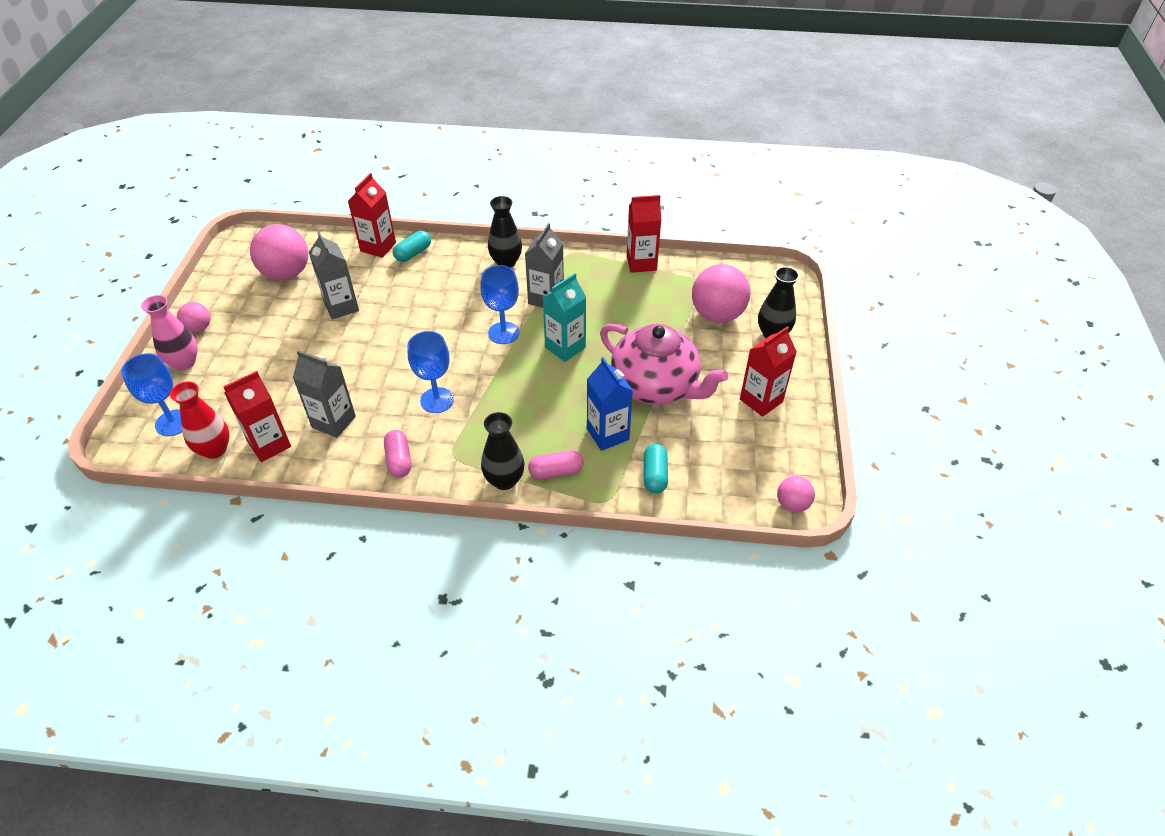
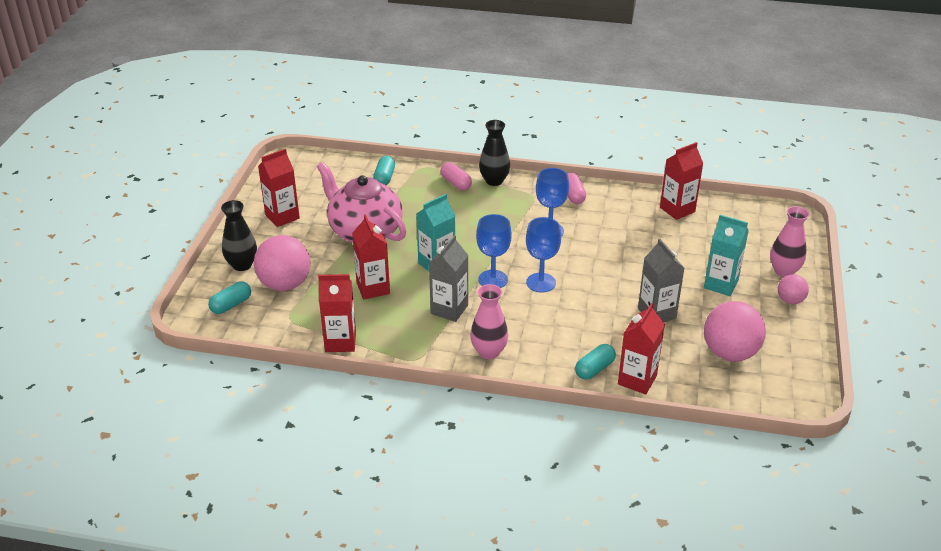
camera: 175 degrees left, 10 degrees down
(173, 423) = (763, 227): blue goblet -> blue goblet (541, 282)
(214, 449) = (718, 209): red vase -> none
(262, 342) = (721, 284): none -> turquoise carton
(333, 422) = (631, 221): grey carton -> none
(506, 262) = (489, 352): black vase -> pink vase
(556, 472) = (456, 183): pink capsule -> pink capsule turned 60 degrees clockwise
(608, 434) = (413, 202): blue carton -> none
(626, 316) = (373, 288): none -> red carton
(759, 290) = (231, 305): none -> turquoise capsule
(792, 504) = (295, 159): pink ball -> none

